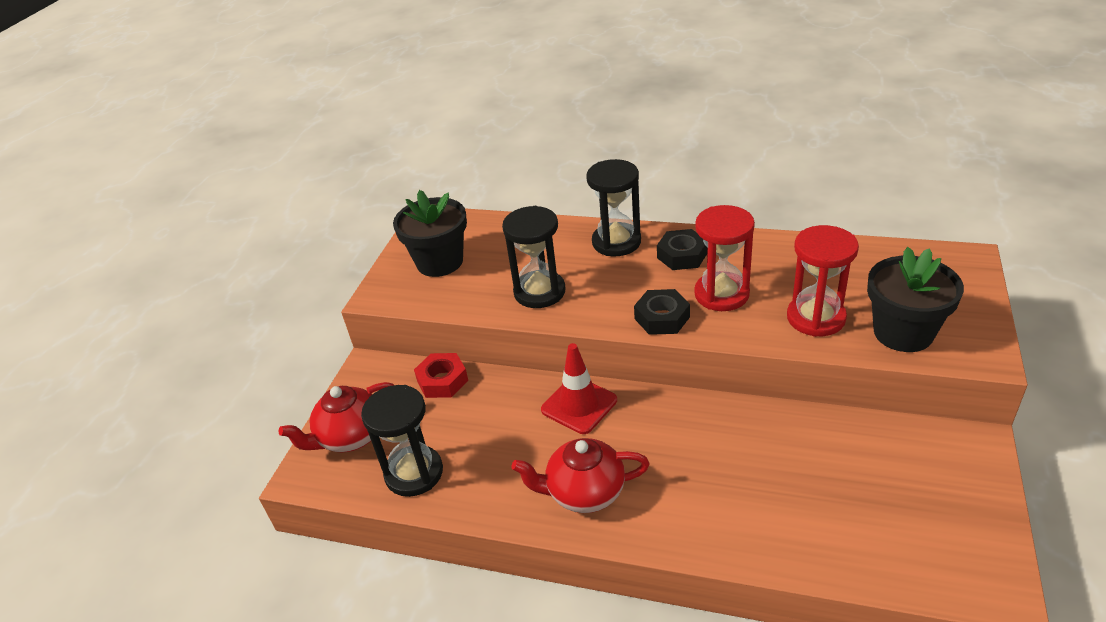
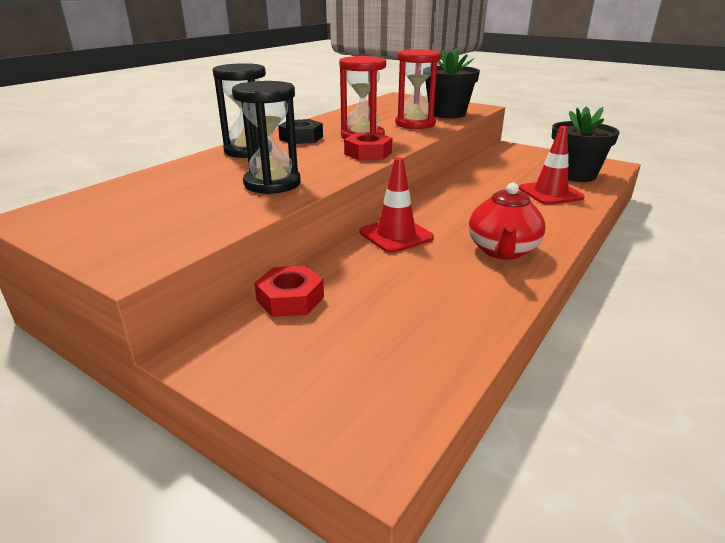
camera: 75 degrees left, 10 degrees down
(350, 437) = (327, 387): red teapot -> none
(414, 473) = (429, 340): black hourglass -> none
(440, 262) = (134, 220): black flower pot -> black flower pot (575, 175)
(662, 318) = (368, 153): black nut -> red nut
(788, 516) = (550, 193): none -> red traffic cone

